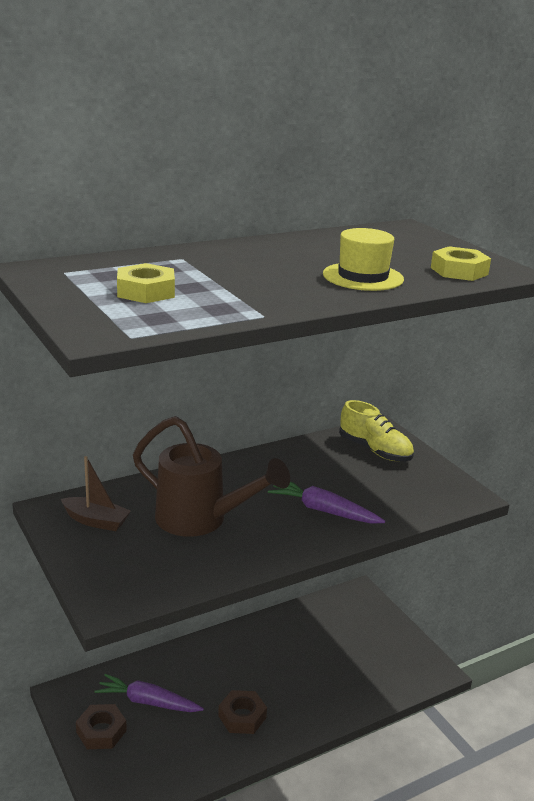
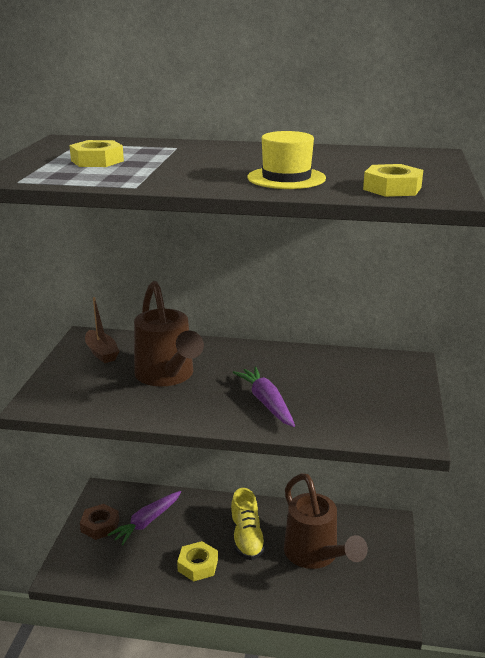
camera: 40 degrees right, 0 degrees up
(147, 702) = (147, 522): purple carrot -> purple carrot turned 105 degrees counterclockwise
(242, 717) = (198, 565): brown nut -> yellow nut
(332, 653) = (316, 556): none -> brown watering can
(375, 450) = (379, 375): yellow shoe -> yellow shoe (246, 538)

